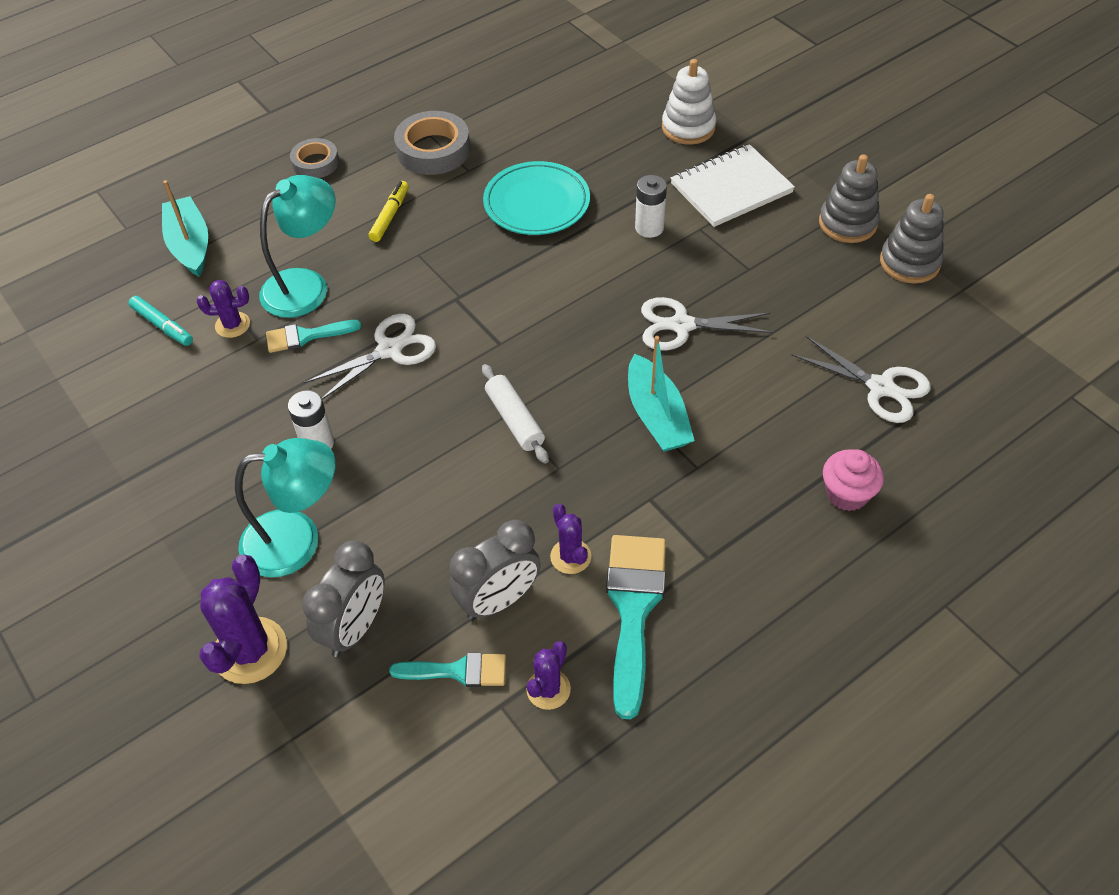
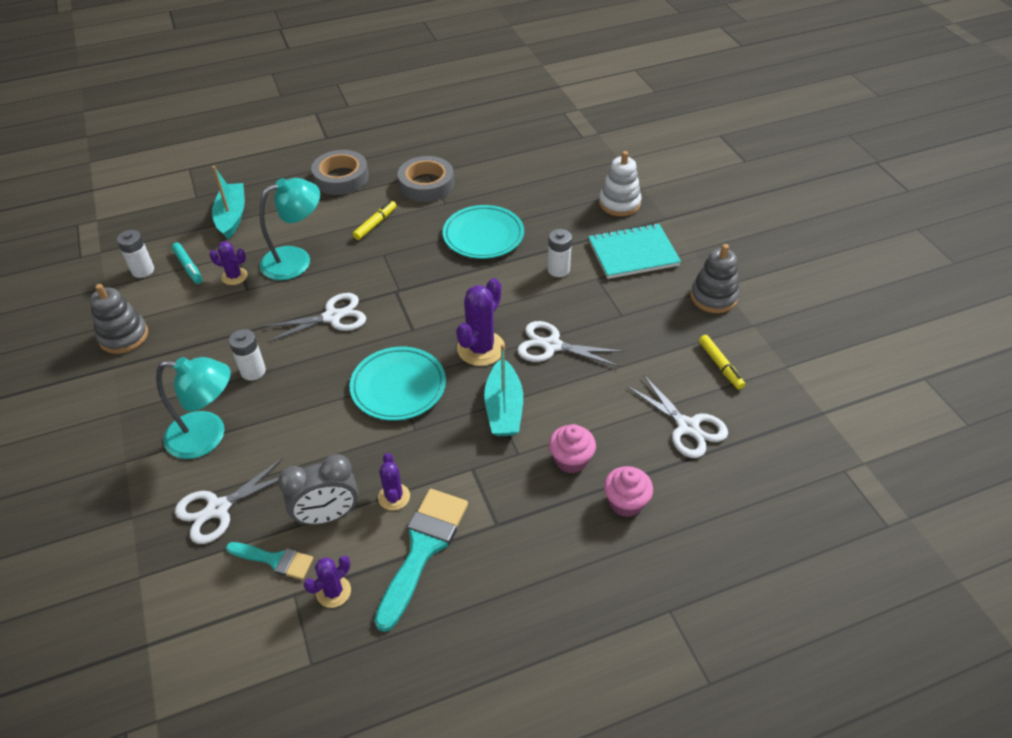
camera: 15 degrees right, 5 degrees down
(100, 344) = (143, 270): none -> white battery
(250, 650) = (140, 506): purple cactus -> purple cactus (481, 348)
(306, 336) = (280, 295): turquoise brush -> none
(315, 163) = (341, 178): grey tape -> grey tape, size x1.59
(355, 627) = (218, 509): grey clock -> white scissors
(515, 420) = (398, 387): white rolling pin -> turquoise plate
(731, 188) = (633, 253): white notebook -> turquoise notebook
(763, 459) = (571, 460): none -> pink cupcake
(888, 305) = (720, 365): none -> yellow marker
(909, 262) = (751, 337): grey stacking toy -> grey stacking toy (124, 336)

